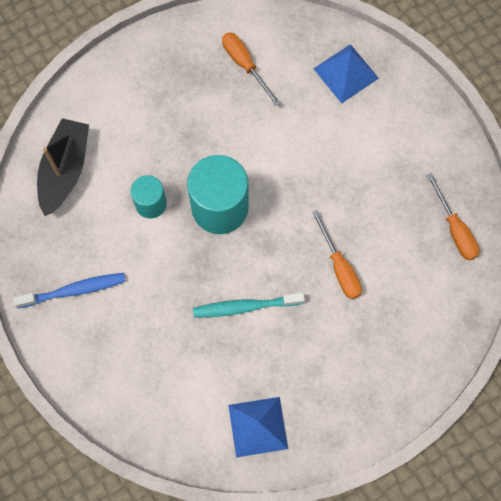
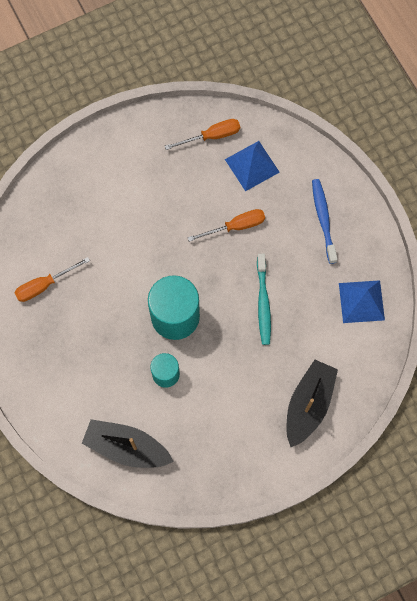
camera: 85 degrees left, 0 degrees up
(74, 290) = (238, 443): blue toothbrush -> blue toothbrush (323, 219)
(123, 368) = (308, 404): none -> black boat
(346, 73) = (63, 203): blue pyramid -> blue pyramid (252, 165)

